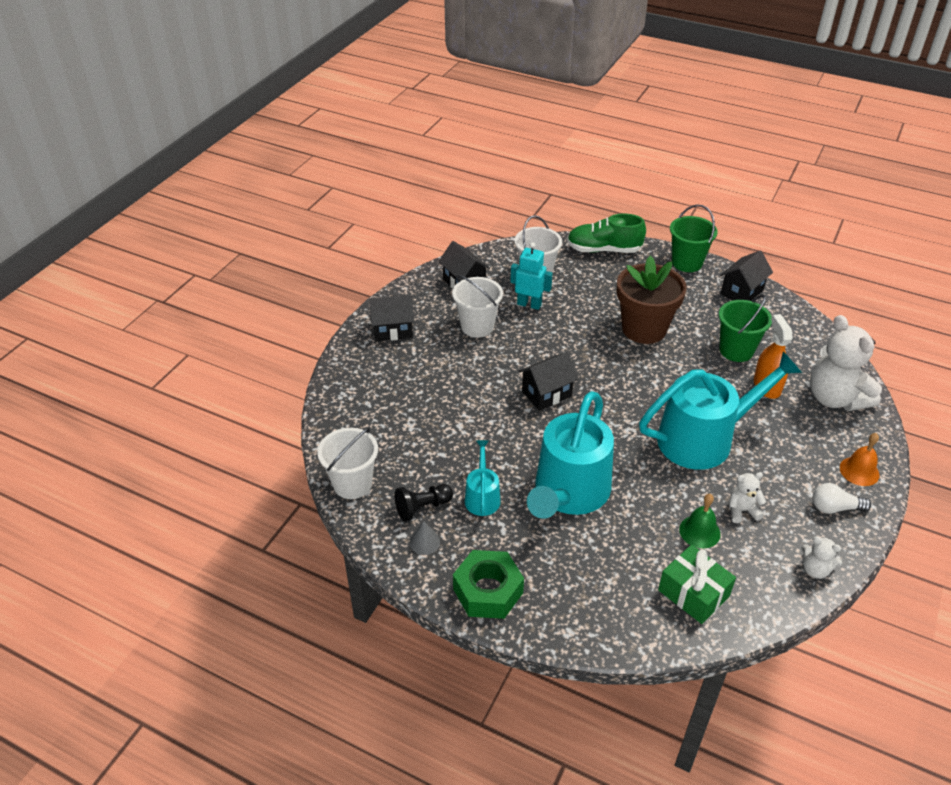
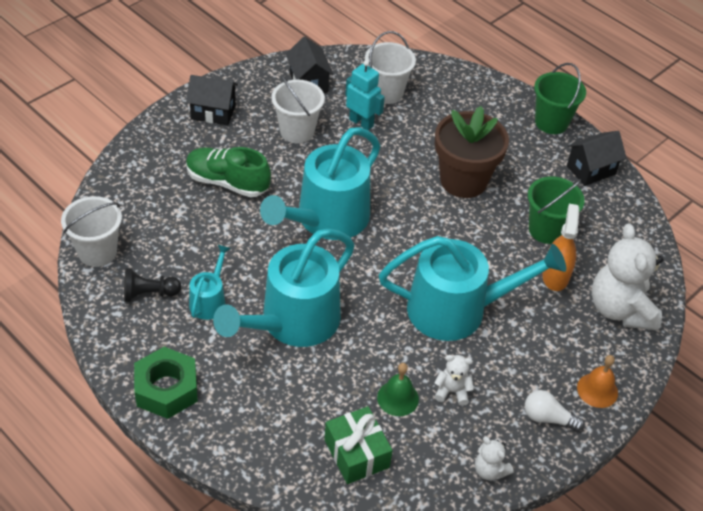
camera: 15 degrees right, 5 degrees up
(425, 542) = (134, 326): grey cone -> none
(546, 394) = (327, 219): black house -> turquoise watering can
(604, 250) = (471, 85): green shoe -> green shoe (227, 182)

